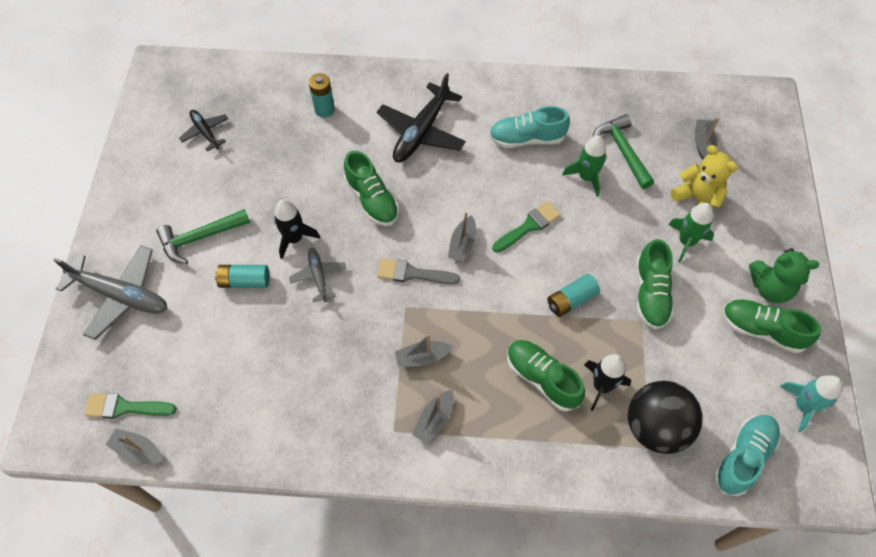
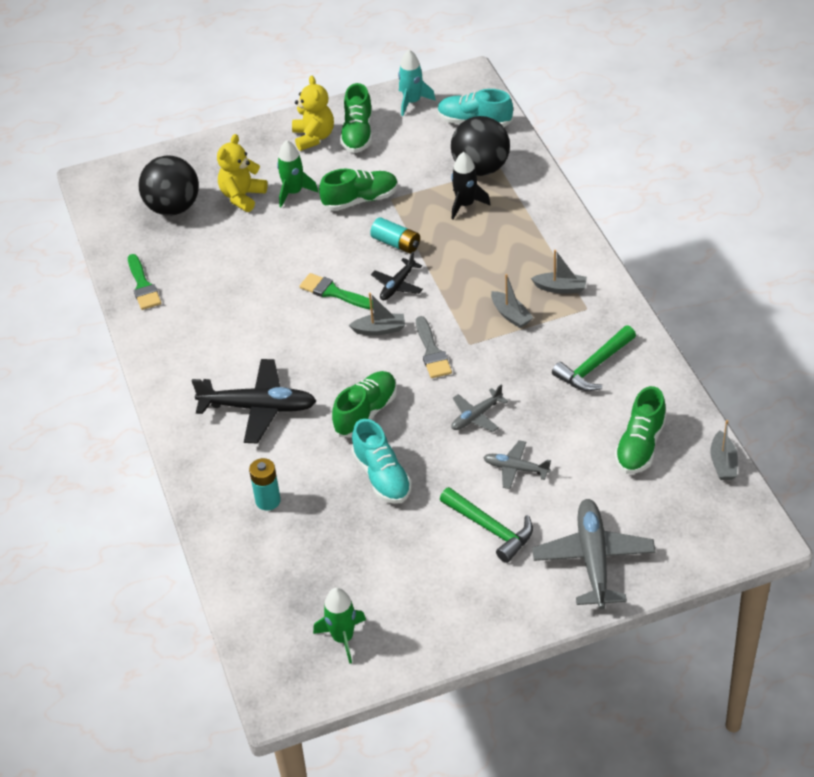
camera: 110 degrees left, 15 degrees down
(125, 407) = (695, 493): green brush -> green brush (143, 286)
(205, 132) = (355, 594): black plane -> black plane (397, 285)
(245, 281) = (516, 469): turquoise battery -> grey plane
(294, 238) = (446, 452): black rocket -> none
(526, 139) = (227, 326): turquoise shoe -> turquoise shoe (382, 476)
(542, 378) = (481, 239): green shoe -> green shoe (640, 446)
(586, 177) = (254, 271): green rocket -> green rocket (343, 638)
(622, 150) = (208, 256): green hammer -> green hammer (594, 367)
(702, 144) = (173, 208): grey boat -> black ball
(770, 288) = (314, 137): green teddy bear -> yellow teddy bear

